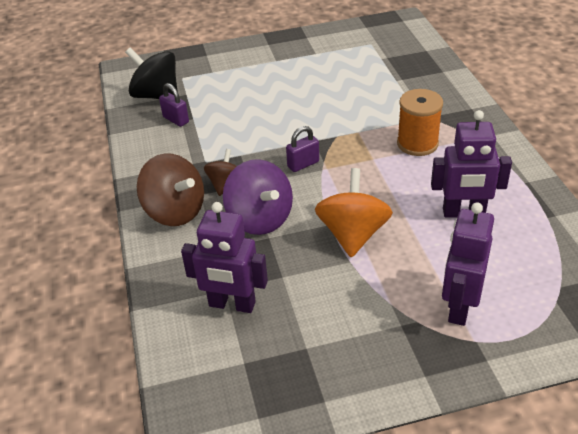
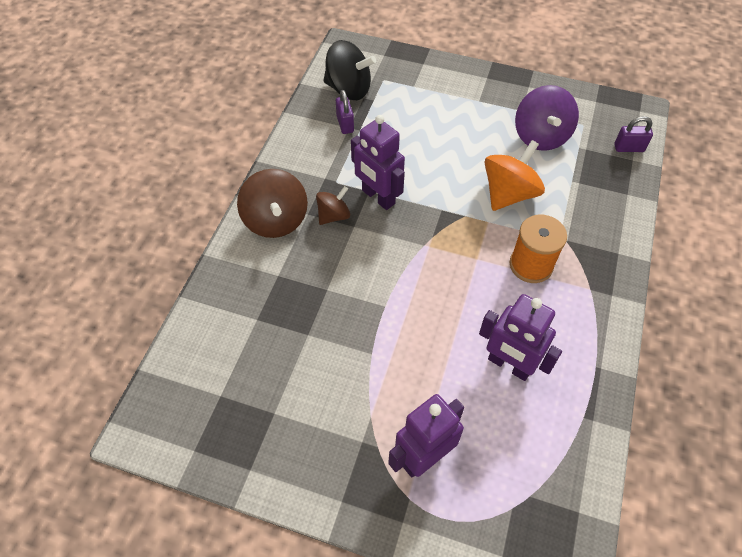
camera: 30 degrees right, 15 degrees up
(156, 95) = (349, 89): black spinning top -> black spinning top turned 135 degrees clockwise
(232, 304) = (251, 337): purple robot -> purple robot (378, 197)
(260, 219) = (334, 267): purple spinning top -> purple spinning top (540, 136)
(303, 164) = (412, 230): purple padlock -> purple padlock (628, 148)
(353, 234) = (395, 328): orange spinning top -> orange spinning top (509, 193)

